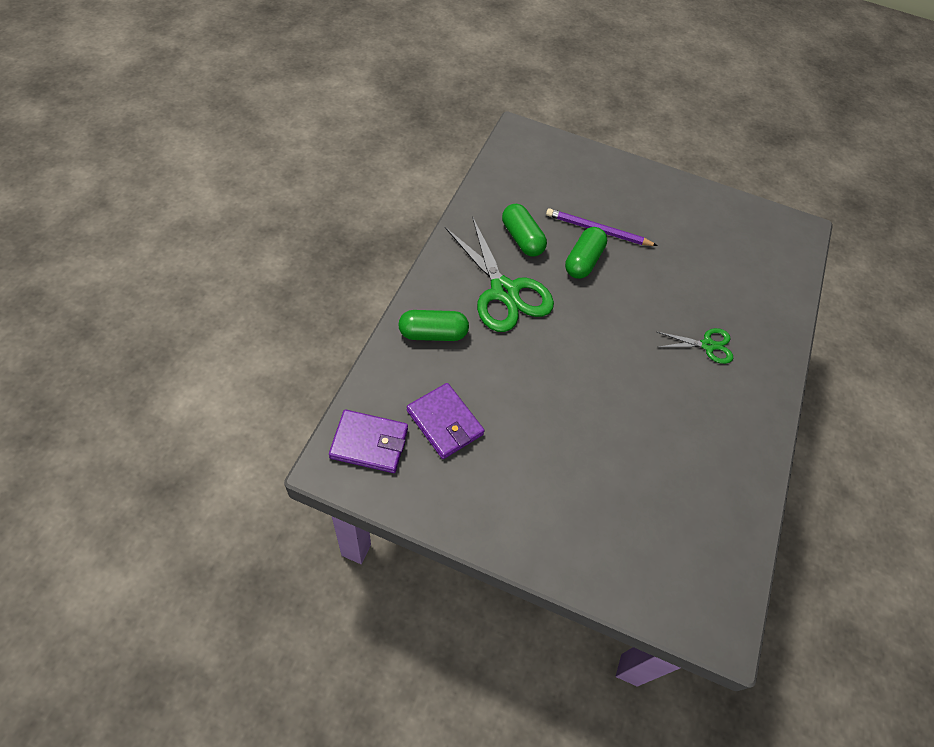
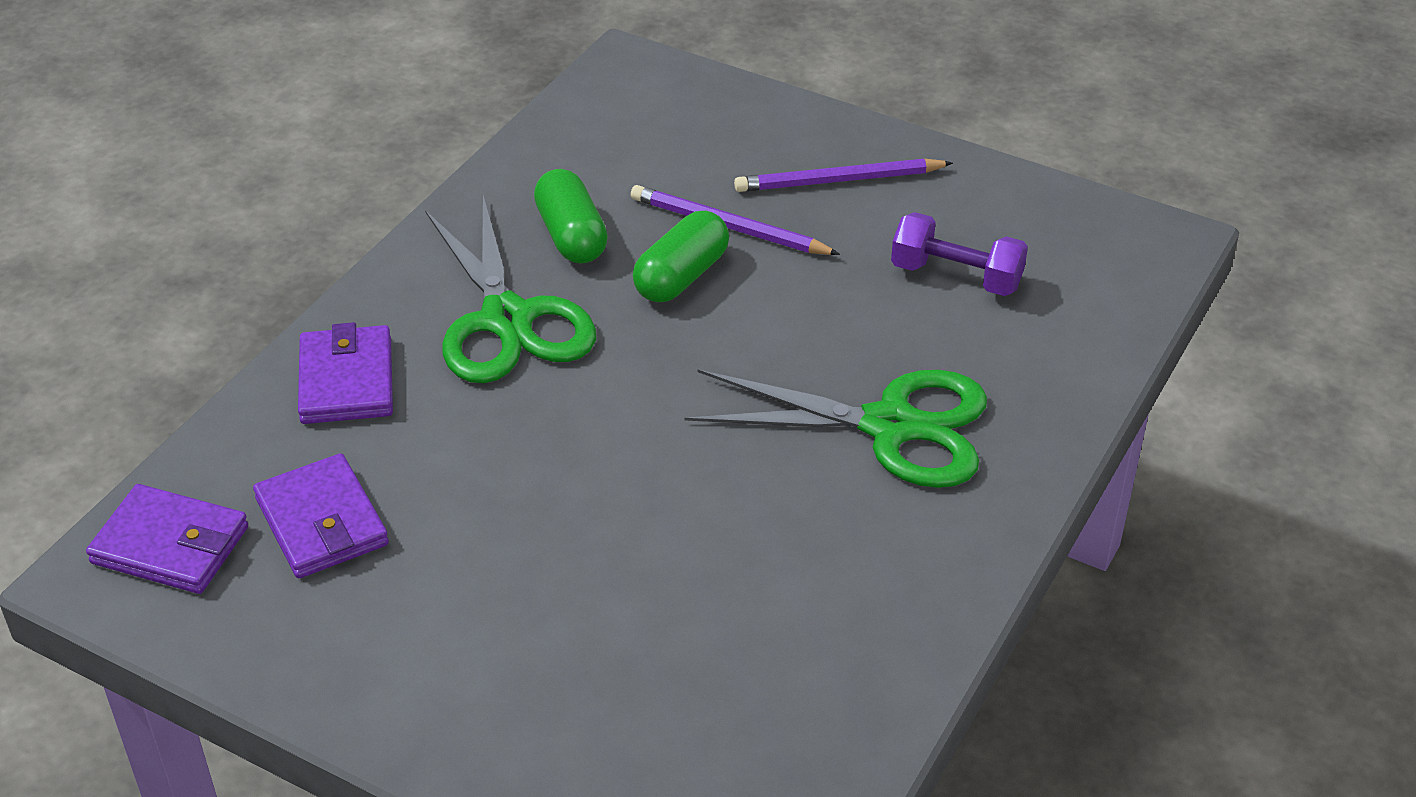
camera: 15 degrees right, 15 degrees down
(433, 334) = (347, 381): green capsule -> purple wallet
(643, 201) = (839, 181): none -> purple pencil
(707, 345) = (890, 426): green scissors -> green scissors, size x1.92
(713, 255) = (956, 276): none -> purple dumbbell

